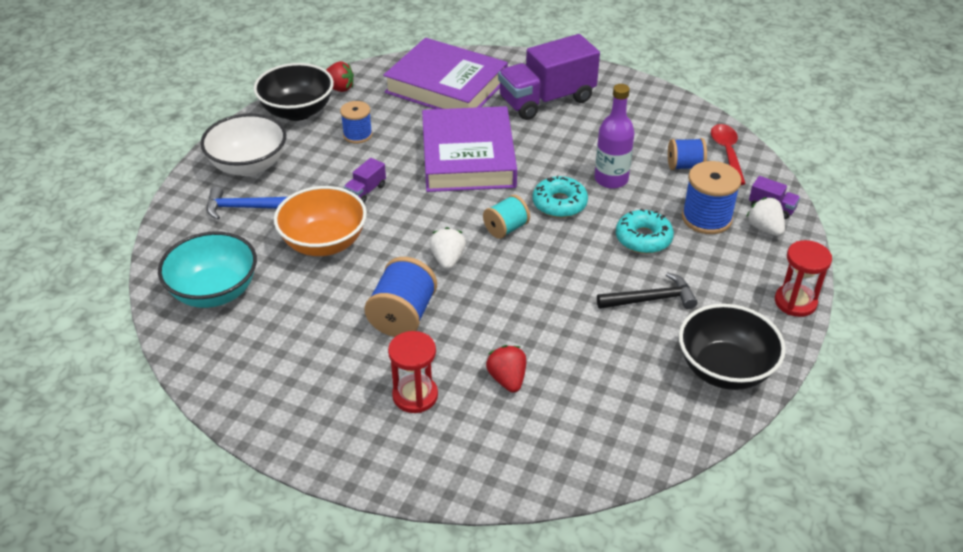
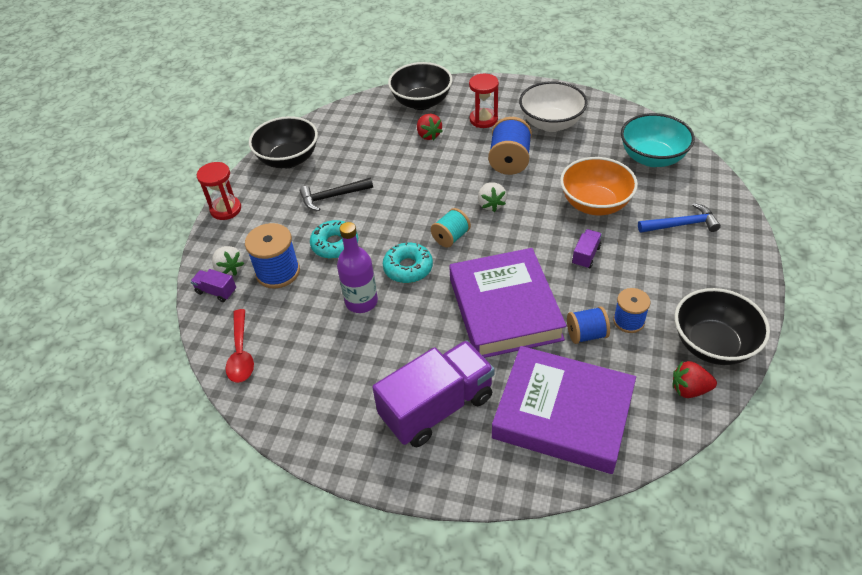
camera: 175 degrees right, 5 degrees up
(249, 165) = (711, 267): white bowl -> white bowl (551, 123)
(507, 452) = (421, 102): none -> black bowl
(685, 166) = (288, 329): blue spool -> blue spool (586, 334)

